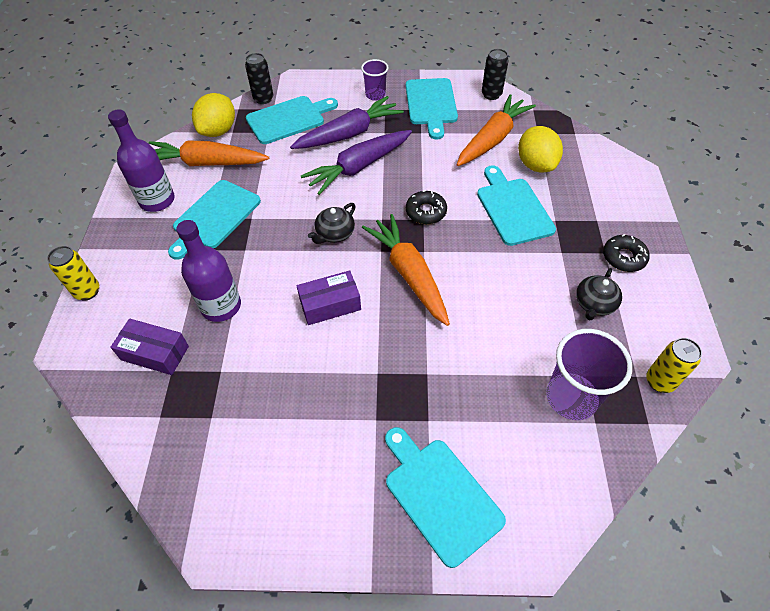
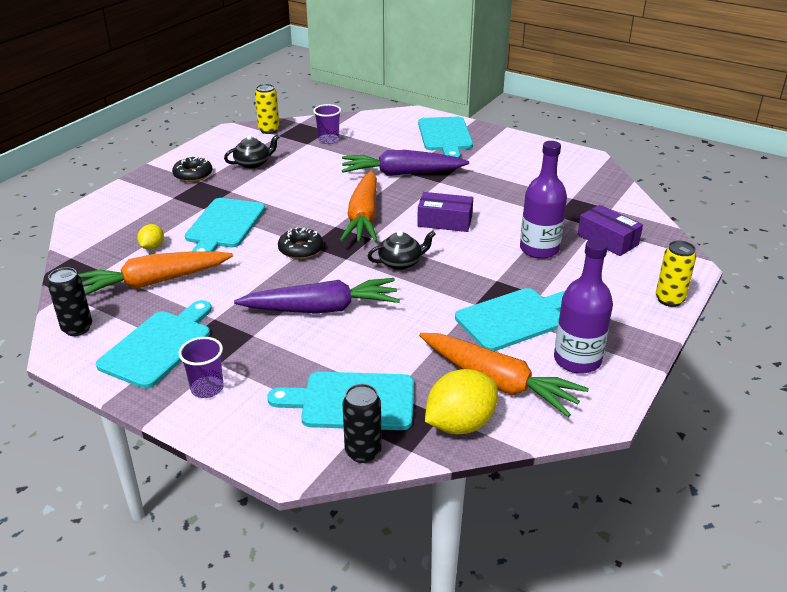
camera: 150 degrees left, 20 degrees down
(349, 134) = (294, 349): purple carrot -> purple carrot (401, 173)
(535, 165) = (152, 247): yellow lemon -> yellow lemon, size x0.52
(571, 397) = (328, 140): purple cup -> purple cup, size x0.58

